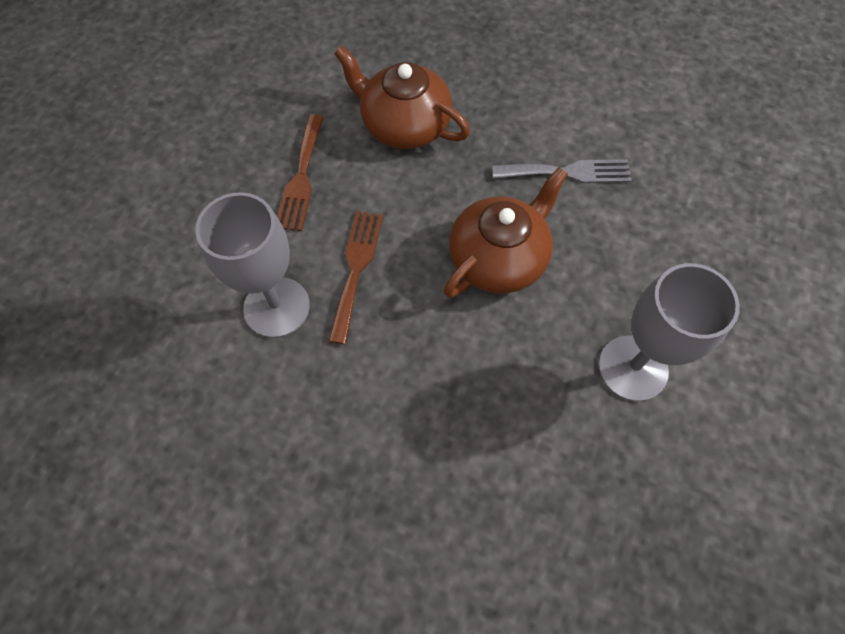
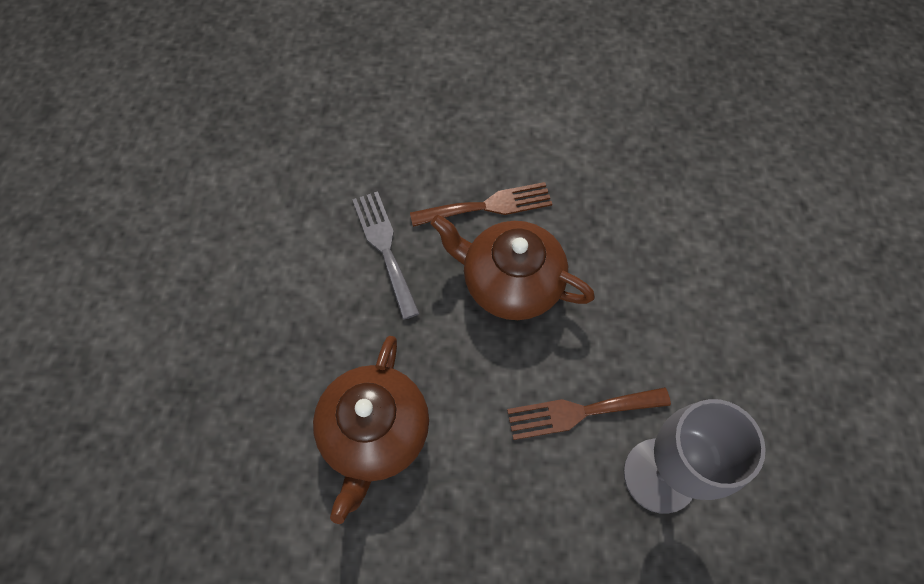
camera: 110 degrees left, 0 degrees up
(301, 177) = (492, 525): brown fork -> brown fork (488, 206)
(633, 368) = (569, 156): grey goblet -> none

